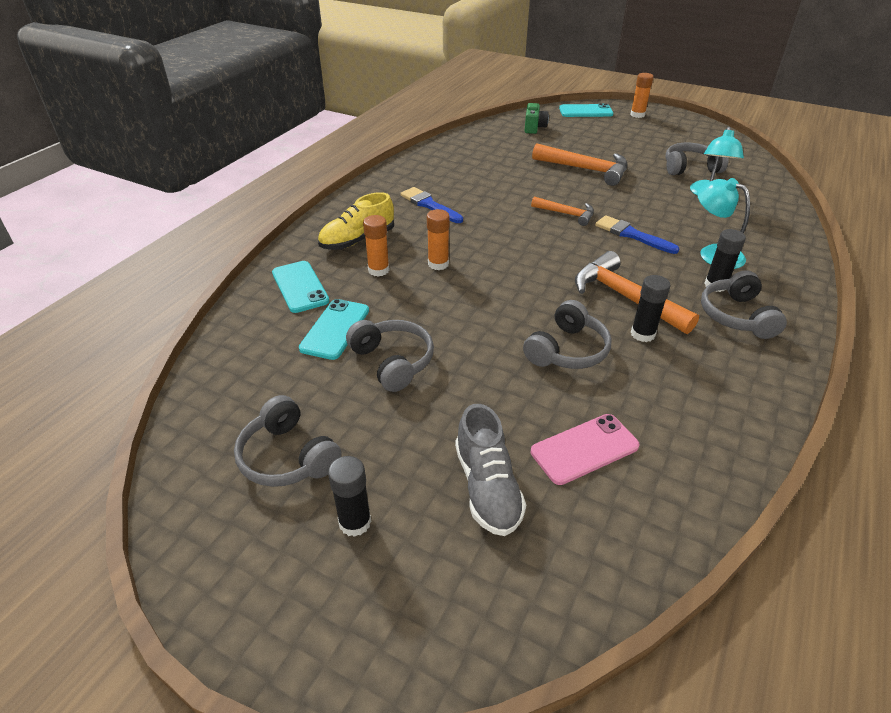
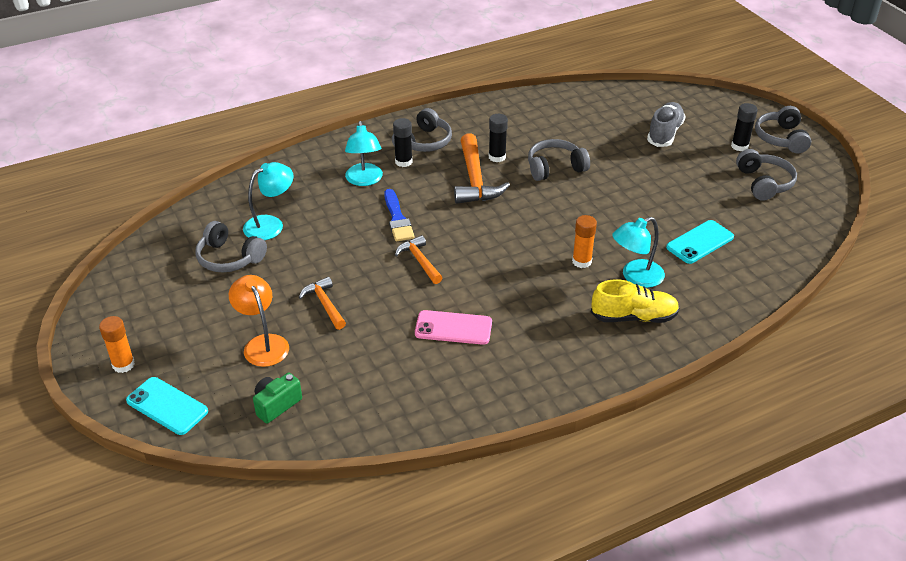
camera: 145 degrees left, 0 degrees up
(300, 287) = (711, 289): turquoise phone -> none
(378, 270) = (635, 277): orange glue stick -> turquoise lamp
(393, 361) = (672, 205): grey headphones -> grey headphones (781, 138)
(429, 205) = (532, 330): blue brush -> none
(584, 449) = (601, 127): pink phone -> pink phone (453, 328)
(586, 143) = (263, 344): none -> orange lamp
(586, 169) = (324, 304): orange hammer -> orange hammer, size x0.59

